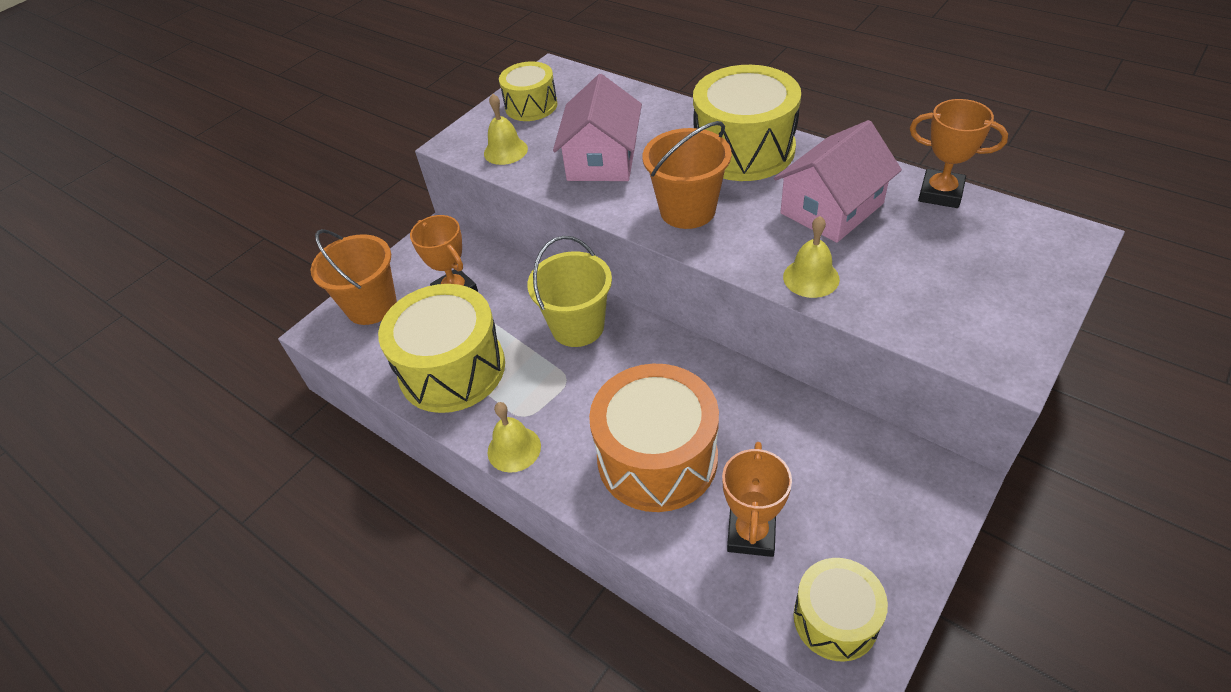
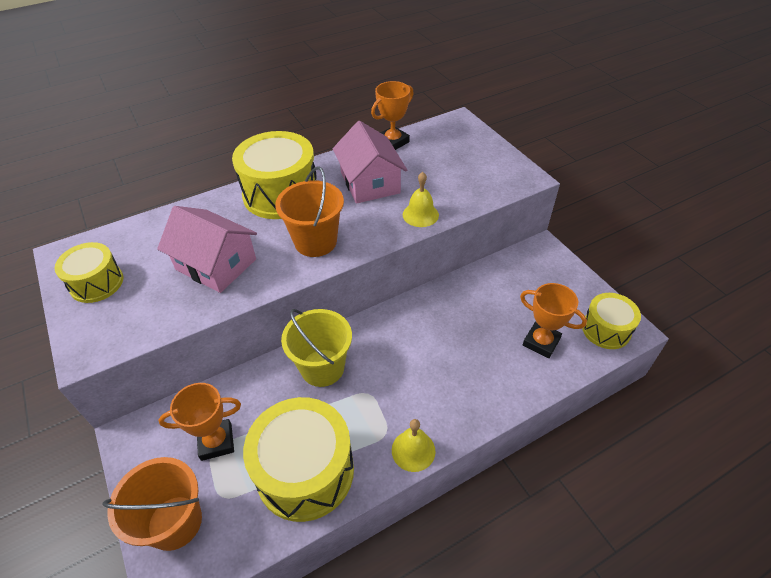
camera: 70 degrees left, 0 degrees up
(505, 151) = (139, 319): yellow bell -> none
(657, 458) = (466, 366): orange drum -> none

